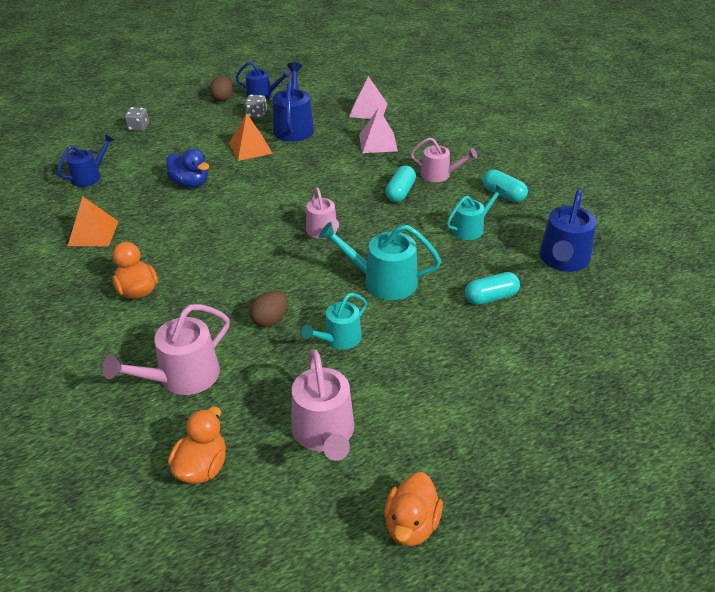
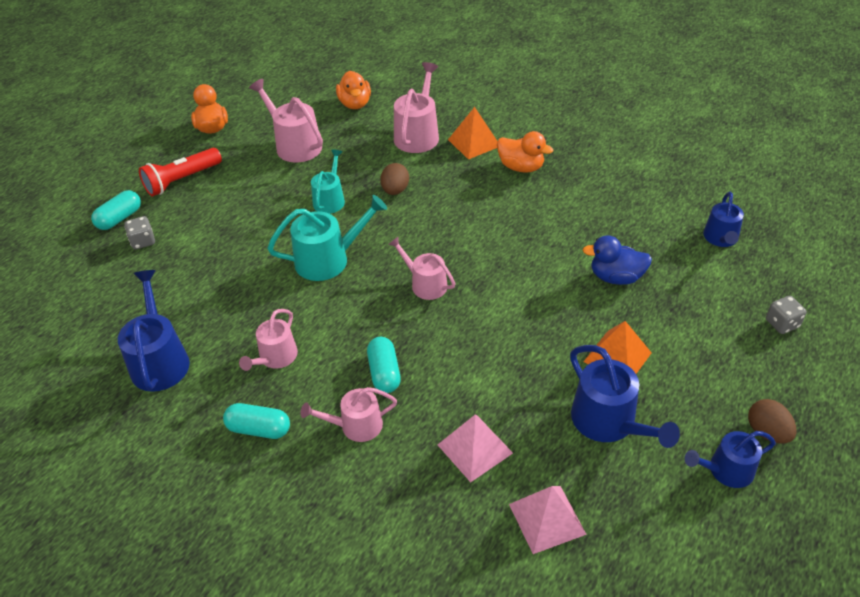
camera: 150 degrees right, 5 degrees up
(93, 233) = (623, 191): orange pyramid -> orange pyramid (474, 143)
(256, 115) = (682, 421): grey dice -> grey dice (143, 241)
(471, 228) = (275, 357): turquoise watering can -> pink watering can
(486, 444) = (182, 180): none -> red flashlight
(491, 297) = (220, 286): turquoise capsule -> turquoise capsule (119, 218)

